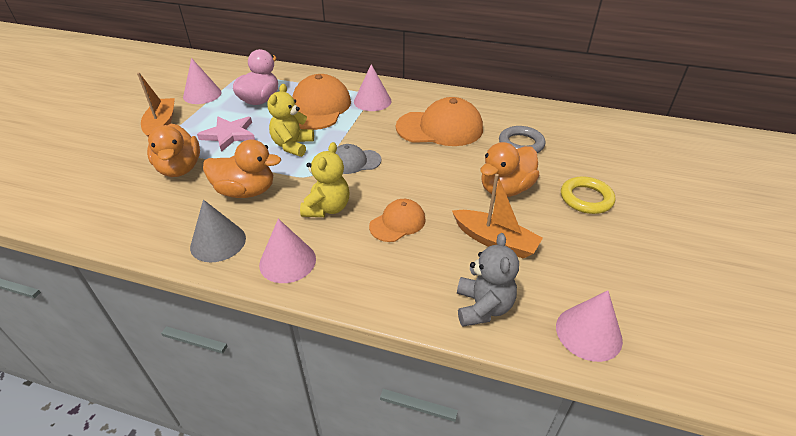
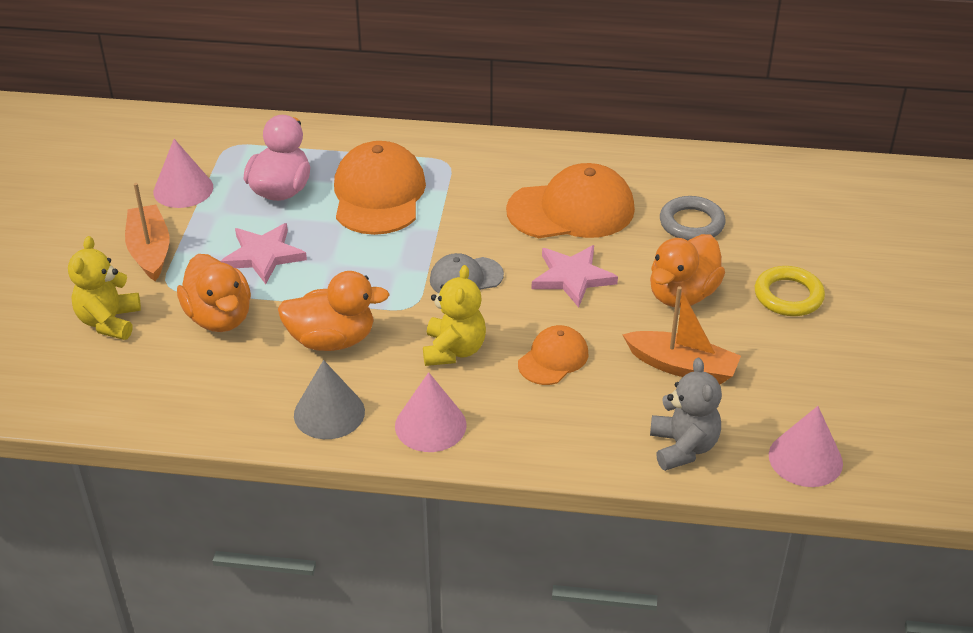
camera: 10 degrees left, 0 degrees up
(292, 145) = (366, 263): yellow teddy bear -> yellow teddy bear (109, 321)
(372, 101) = (457, 173): pink cone -> none
(428, 169) = (572, 277): none -> pink star

